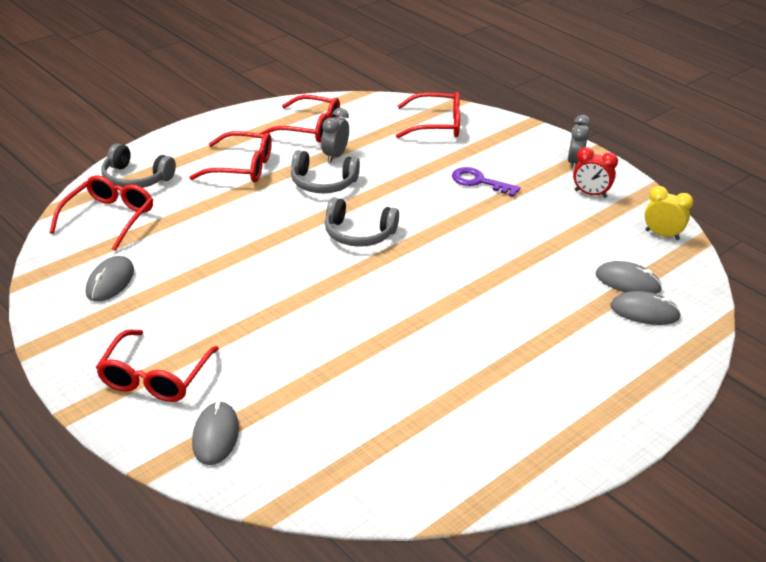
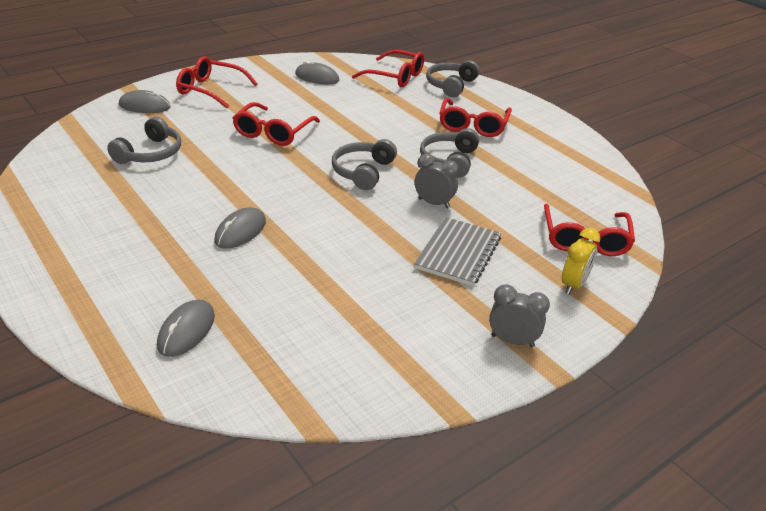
camera: 95 degrees right, 0 degrees up
(309, 128) = (553, 160): red glasses -> red glasses (273, 132)
(335, 156) = (500, 170): grey clock -> grey clock (434, 203)
(355, 398) = (150, 153): none -> grey headphones
(479, 182) = (458, 253): purple key -> grey notebook
(590, 194) = (434, 339): red clock -> none
(628, 282) = (243, 330): grey mouse -> grey mouse (240, 231)
(662, 235) = (333, 387): yellow clock -> yellow clock (573, 285)

